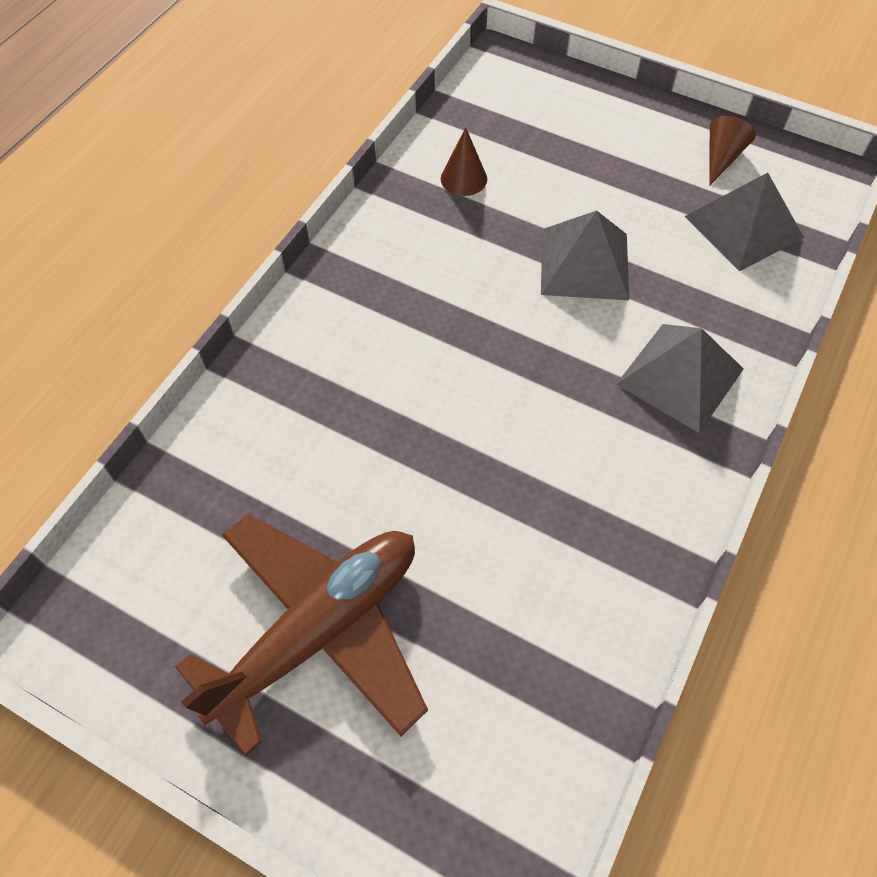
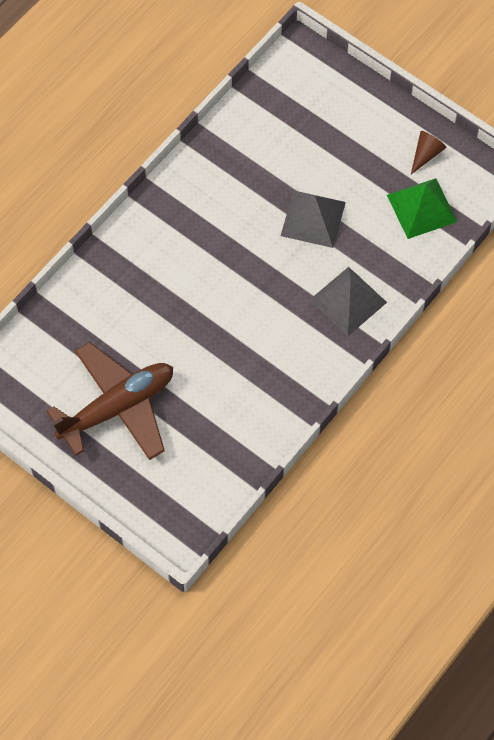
camera: 10 degrees right, 5 degrees up
(463, 178) = (252, 145): brown cone -> none
(743, 226) = (422, 208): grey pyramid -> green pyramid

